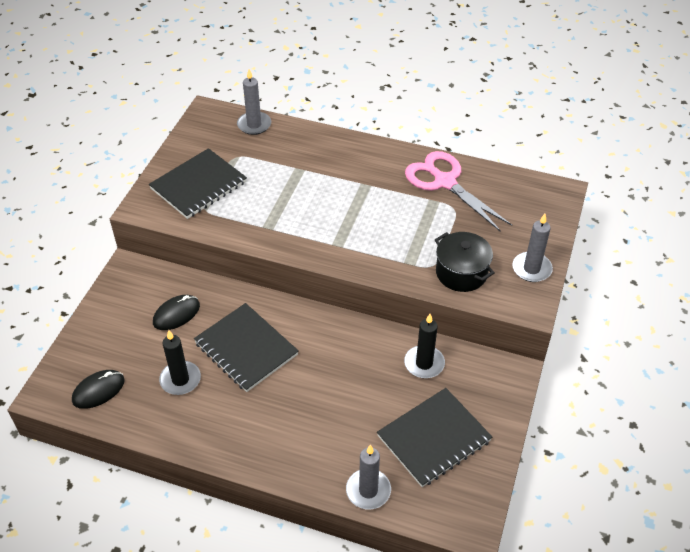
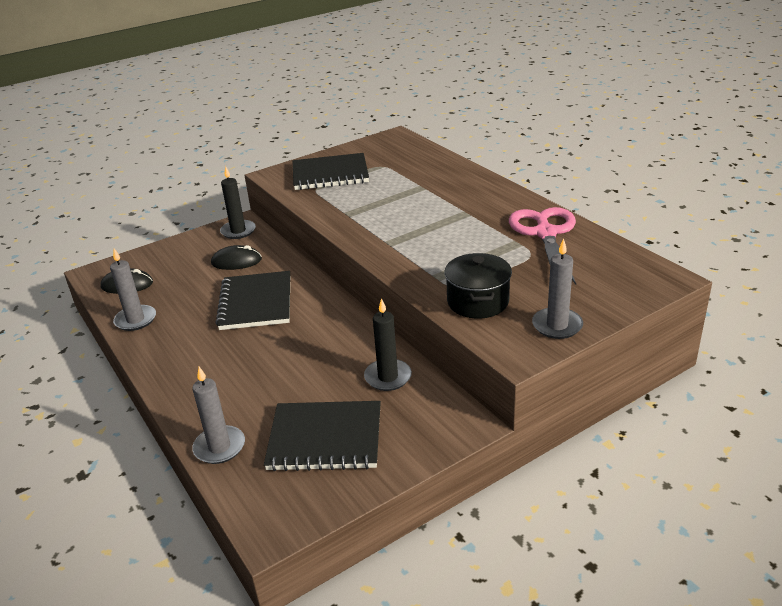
camera: 40 degrees right, 15 degrees down
(180, 380) = (185, 302): black candle -> black candle (238, 231)
(254, 125) = (421, 152): grey candle -> grey candle (135, 320)

